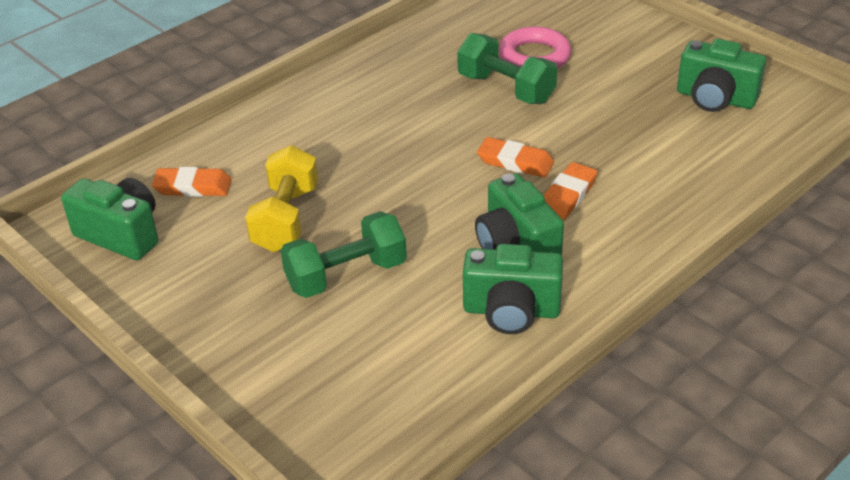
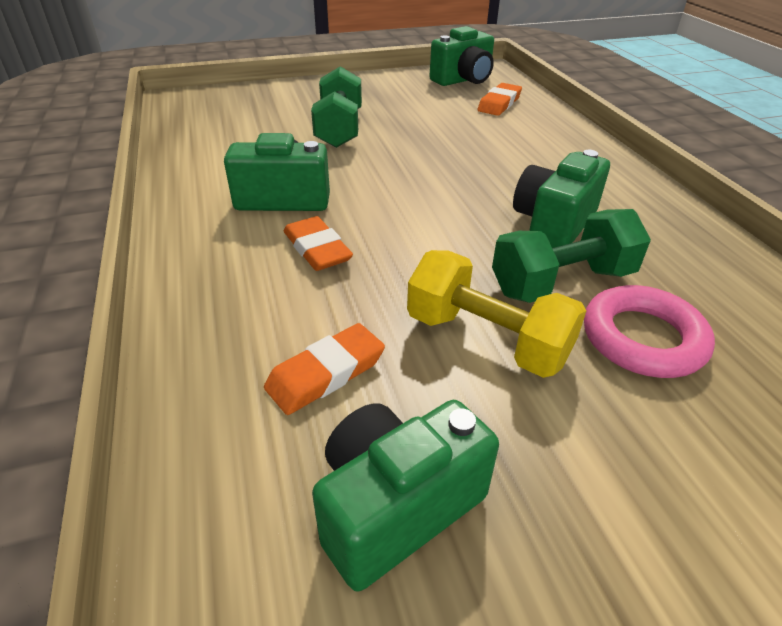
camera: 115 degrees right, 0 degrees up
(286, 219) = (428, 123): yellow dumbbell -> yellow dumbbell (487, 339)
(511, 311) = (217, 173): green camera -> green camera (553, 224)
(515, 162) = (405, 238): orange eraser -> orange eraser (326, 373)

